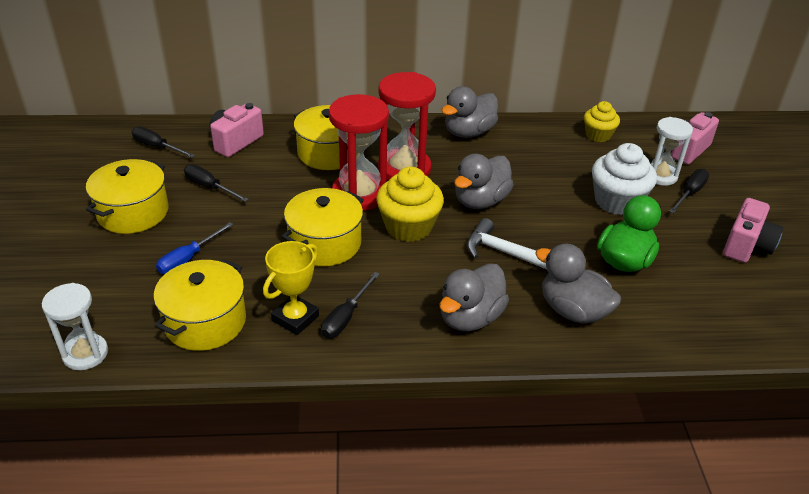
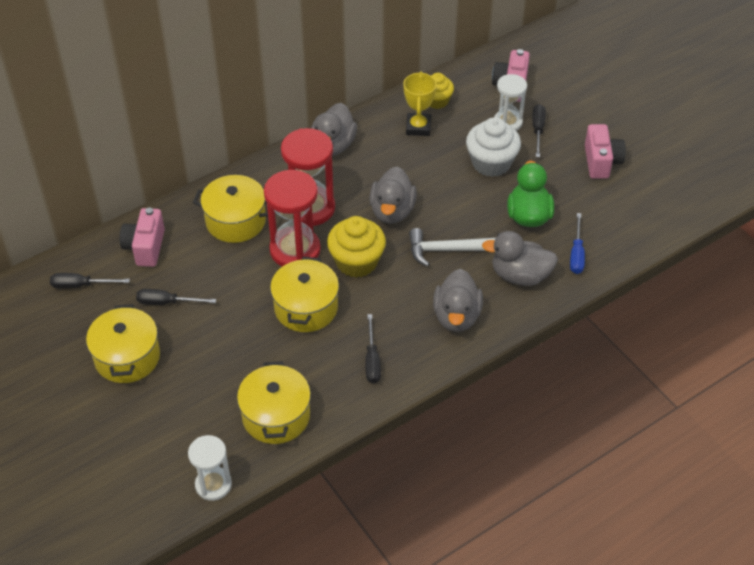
camera: 30 degrees left, 10 degrees up
(188, 258) = (213, 373): blue screwdriver -> blue screwdriver (576, 254)
(295, 318) = (337, 379): yellow trophy -> yellow trophy (418, 127)

